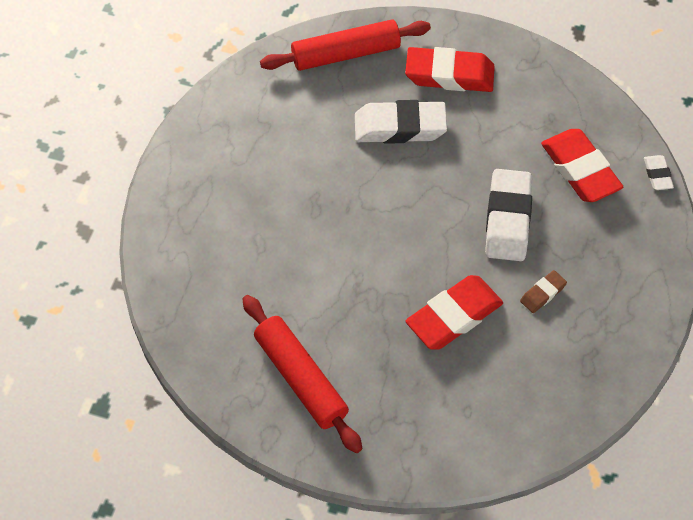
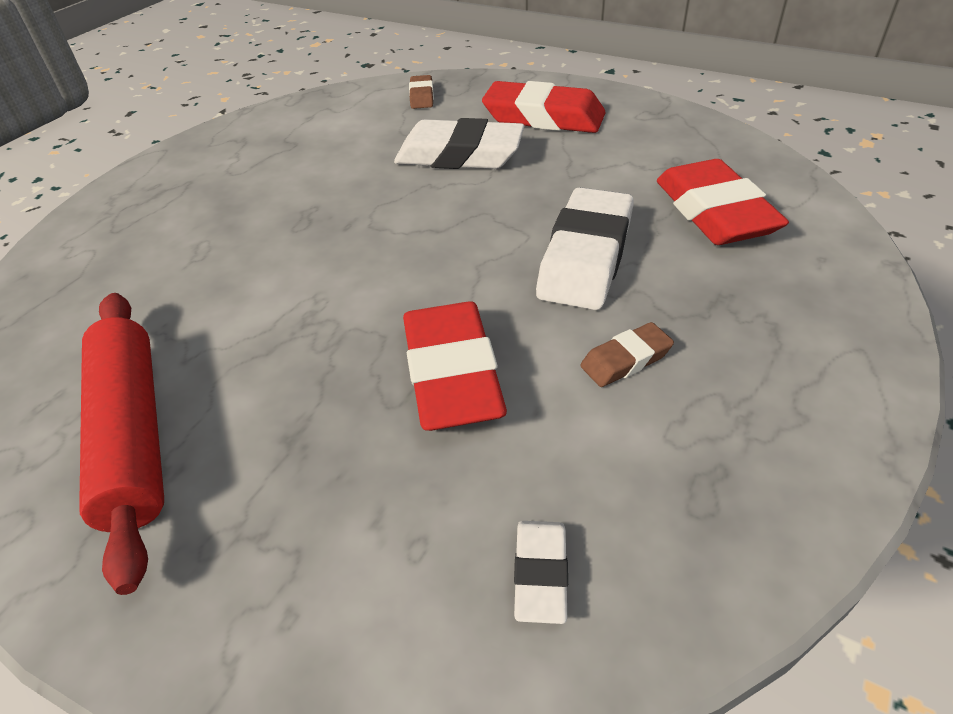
camera: 15 degrees right, 15 degrees down
(346, 54) = (421, 96): red rolling pin -> brown eraser
(454, 316) = (452, 374): red eraser -> red eraser turned 75 degrees counterclockwise
(657, 175) = (846, 227): white eraser -> white eraser (540, 574)

